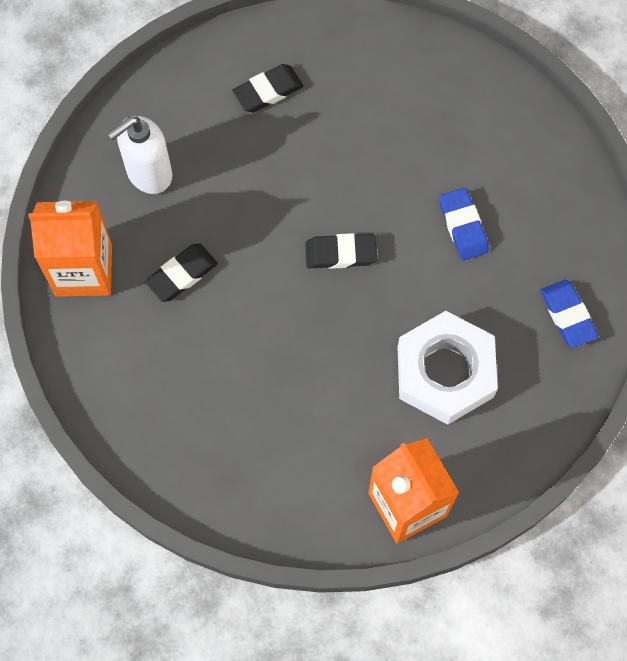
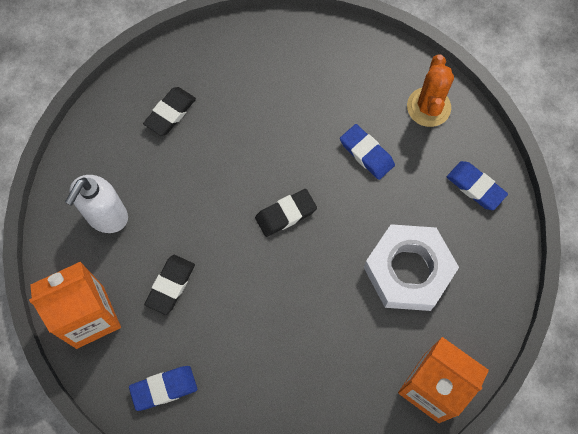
camera: 25 degrees left, 0 degrees up
(125, 376) = (164, 388): none -> blue eraser
(560, 205) = (428, 107): none -> orange cactus

